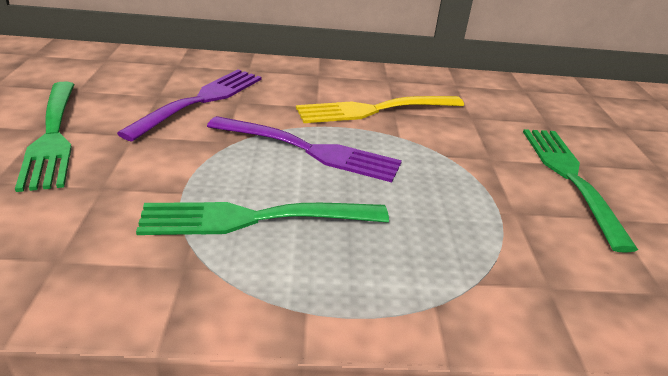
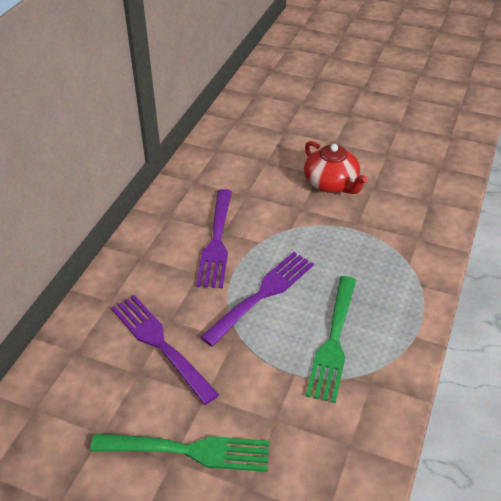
camera: 65 degrees left, 10 degrees up
(374, 110) = (216, 242): yellow fork -> purple fork
(570, 177) = (331, 183): green fork -> red teapot

